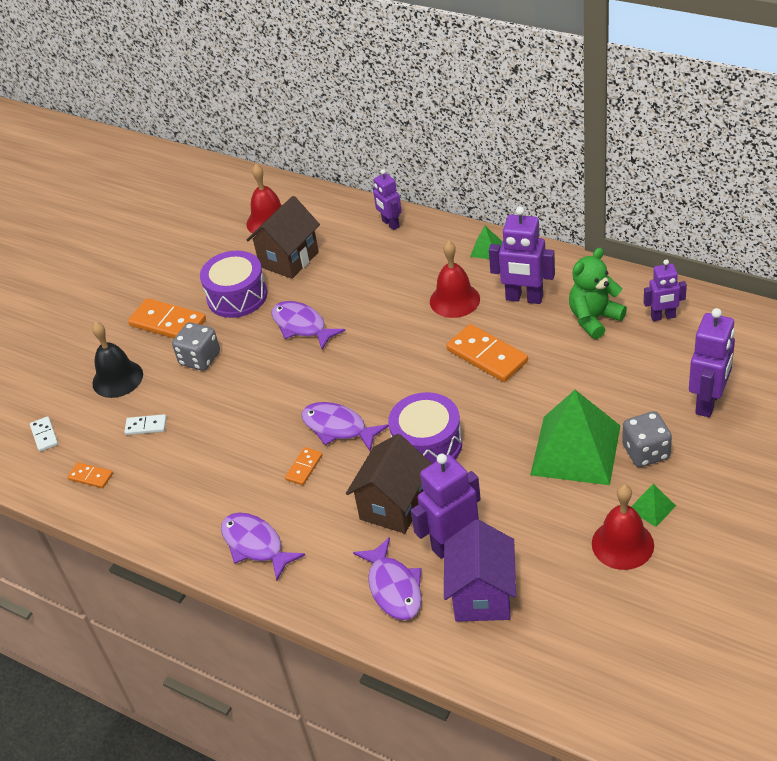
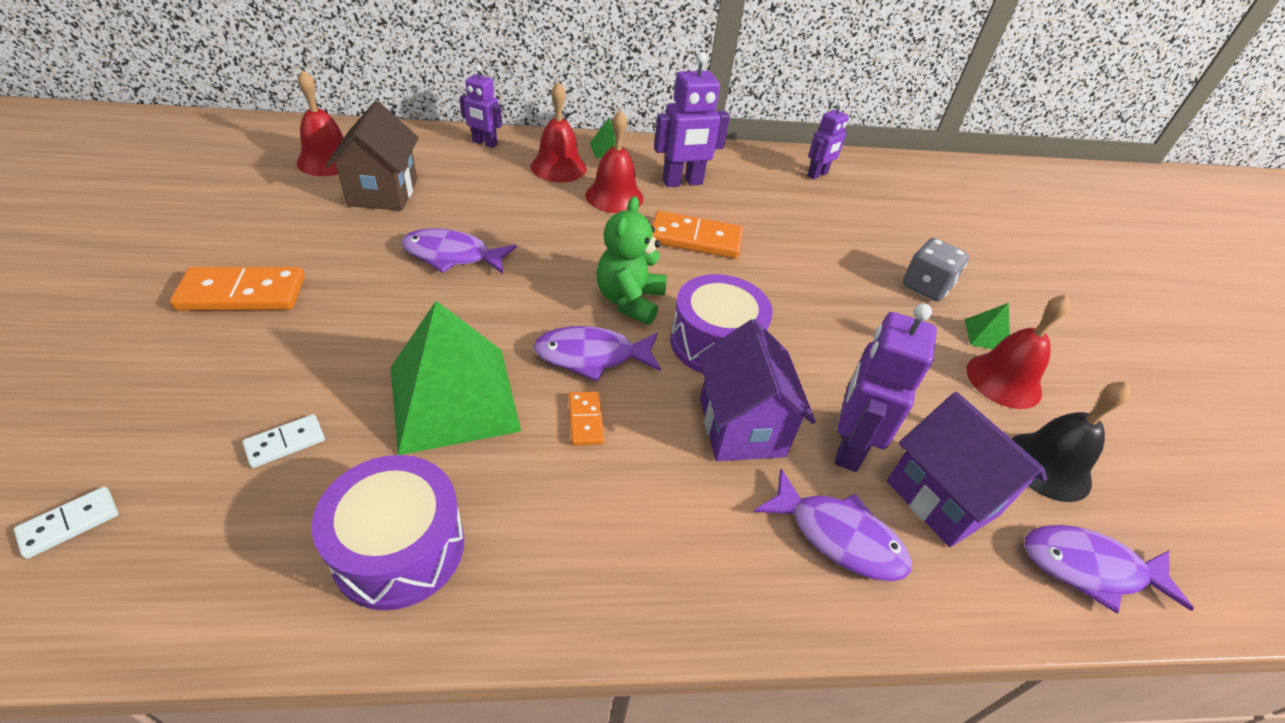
camera: 45 degrees left, 0 degrees up
(44, 435) = (70, 524): white domino -> white domino turned 75 degrees counterclockwise
(90, 477) = (215, 564): orange domino -> none
(117, 378) = (190, 388): black bell -> black bell (1048, 466)
(200, 359) = (325, 325): grey dice -> none
(237, 296) = (335, 242): purple drum -> purple drum (399, 548)
(255, 545) = (599, 560): purple fish -> purple fish (1089, 568)
(394, 506) = (741, 427): brown house -> purple house
(431, 260) = (558, 167): none -> red bell
(575, 450) = (865, 303): green pyramid -> green pyramid (453, 398)
(594, 319) = (763, 187): green teddy bear -> green teddy bear (629, 301)
(708, 402) = (926, 232): purple robot -> none

